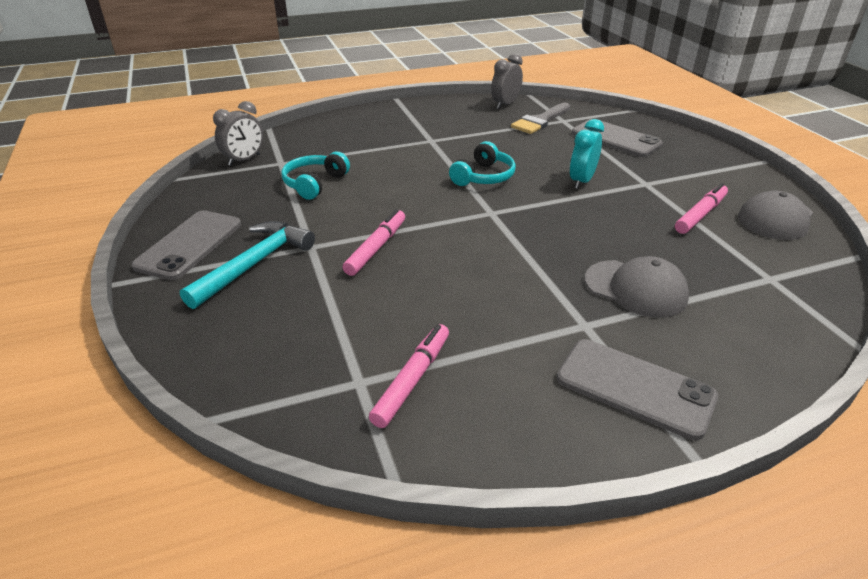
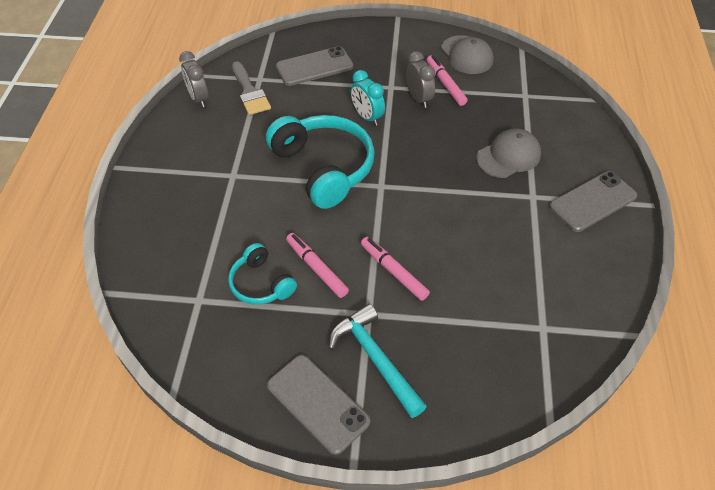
camera: 65 degrees left, 15 degrees up
(244, 160) = (170, 330): grey clock -> grey clock (418, 98)
(412, 380) = (551, 299): pink marker -> pink marker (316, 268)
(484, 177) = (324, 167): turquoise headphones -> turquoise headphones, size x1.84

